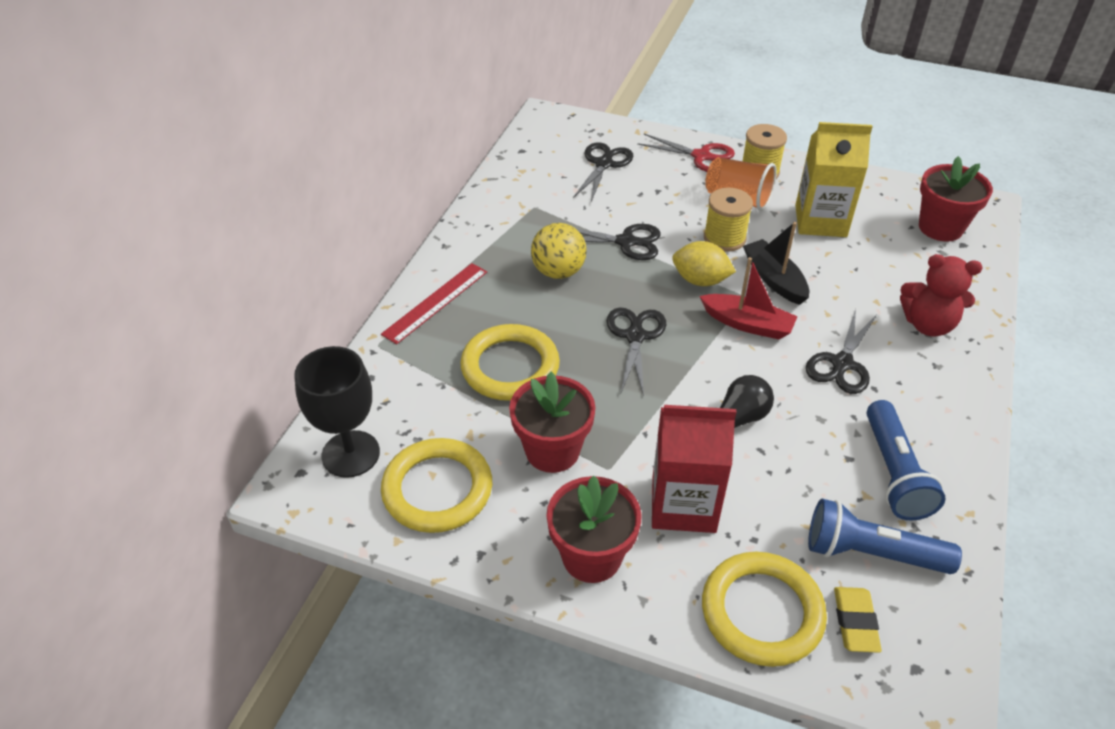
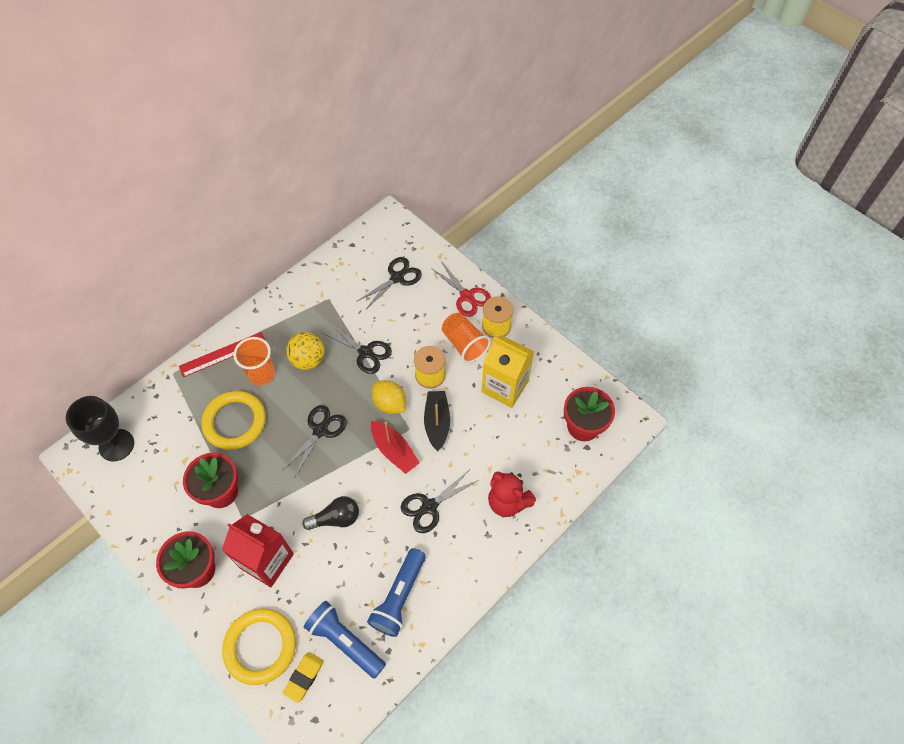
camera: 25 degrees right, 15 degrees up
(437, 489) = (146, 489): yellow ring -> none
(507, 305) = (261, 374): none -> orange cup

